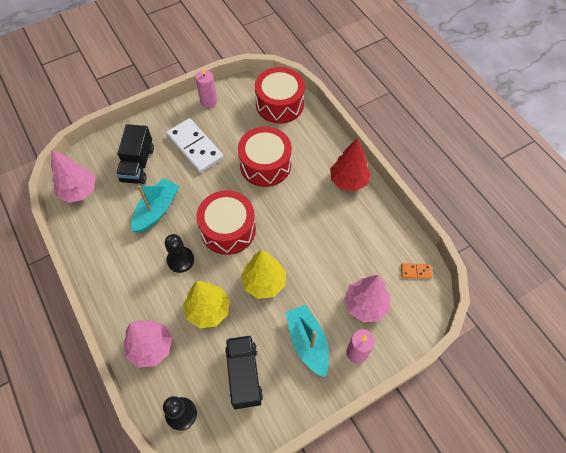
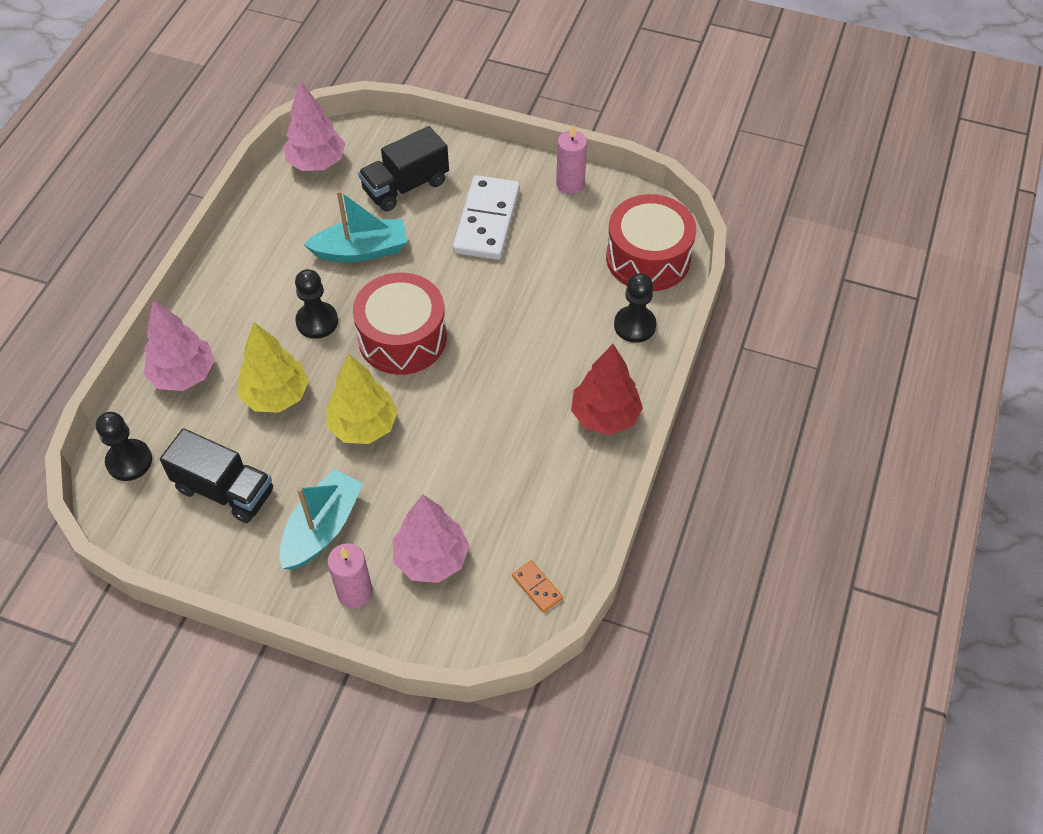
camera: 50 degrees right, 5 degrees down
(244, 375) = (224, 490): black truck -> black truck turned 75 degrees clockwise
(265, 165) = (535, 309): red drum -> none
(311, 135) = (634, 325): none -> black pawn

